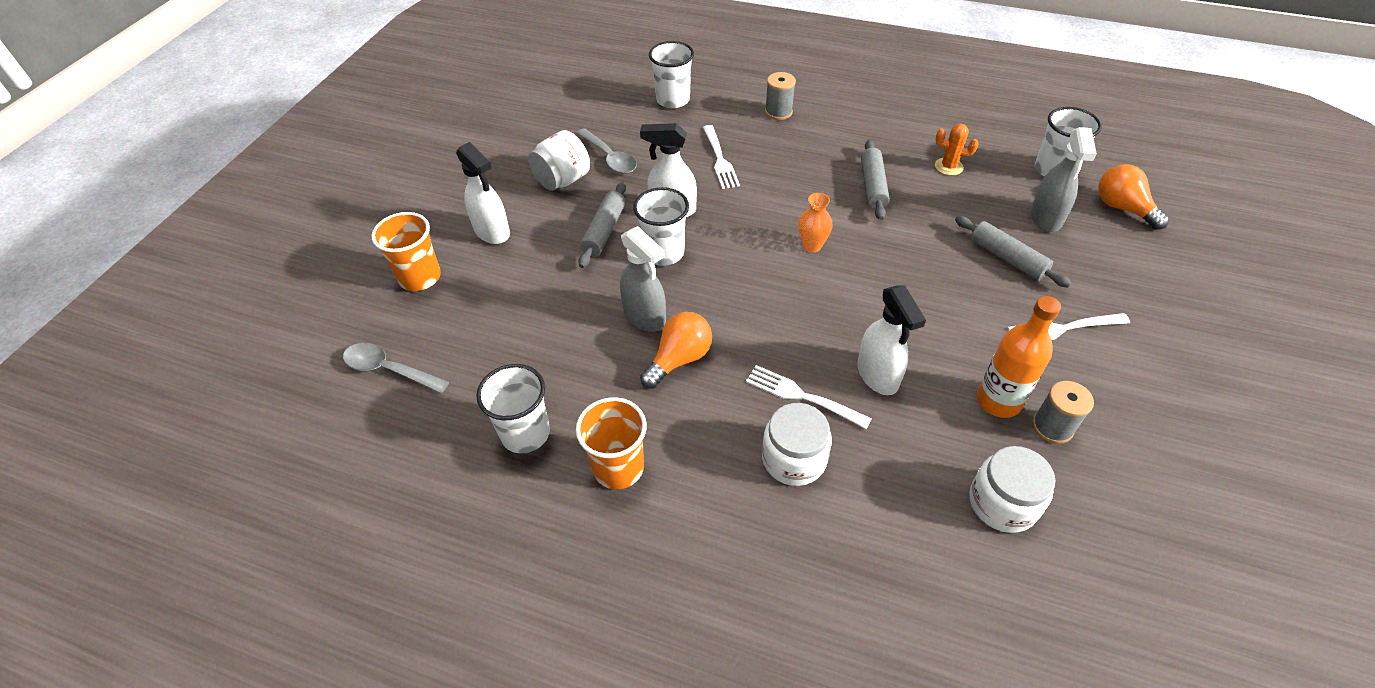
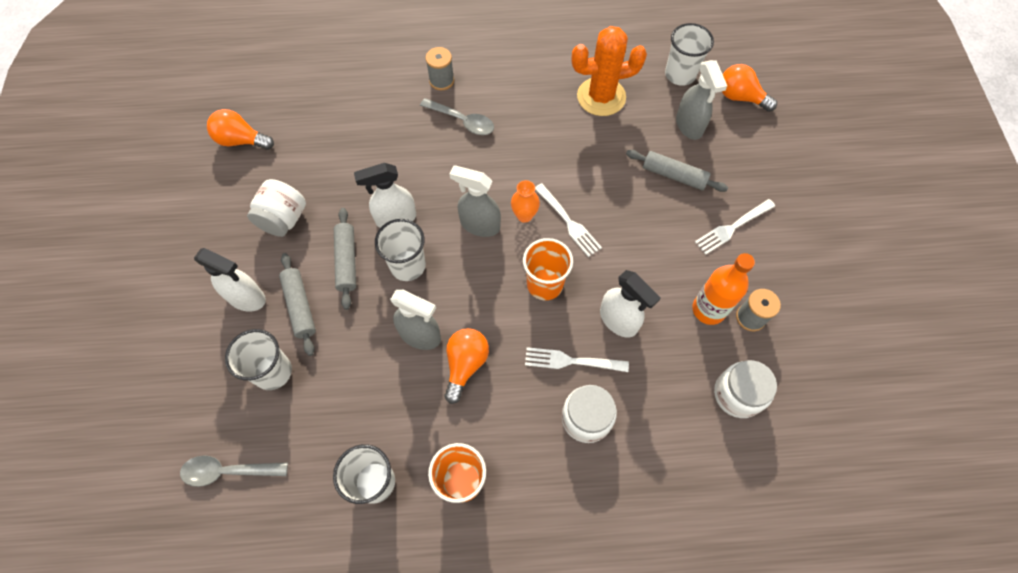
camera: 25 degrees left, 15 degrees up
(420, 277) = (205, 369): orange cup -> orange cup (545, 284)
(559, 110) = (241, 140): none -> orange light bulb
(610, 158) = (315, 180): grey spoon -> grey spoon (462, 121)
(673, 100) = (342, 95): white cup -> white cup (273, 372)
(719, 159) = (412, 149): white fork -> white fork (568, 221)
(758, 240) = (479, 225): none -> grey spray bottle
(873, 186) = (549, 137): grey rolling pin -> grey rolling pin (300, 306)
(948, 167) = (601, 97): orange cactus -> orange cactus, size x2.05

